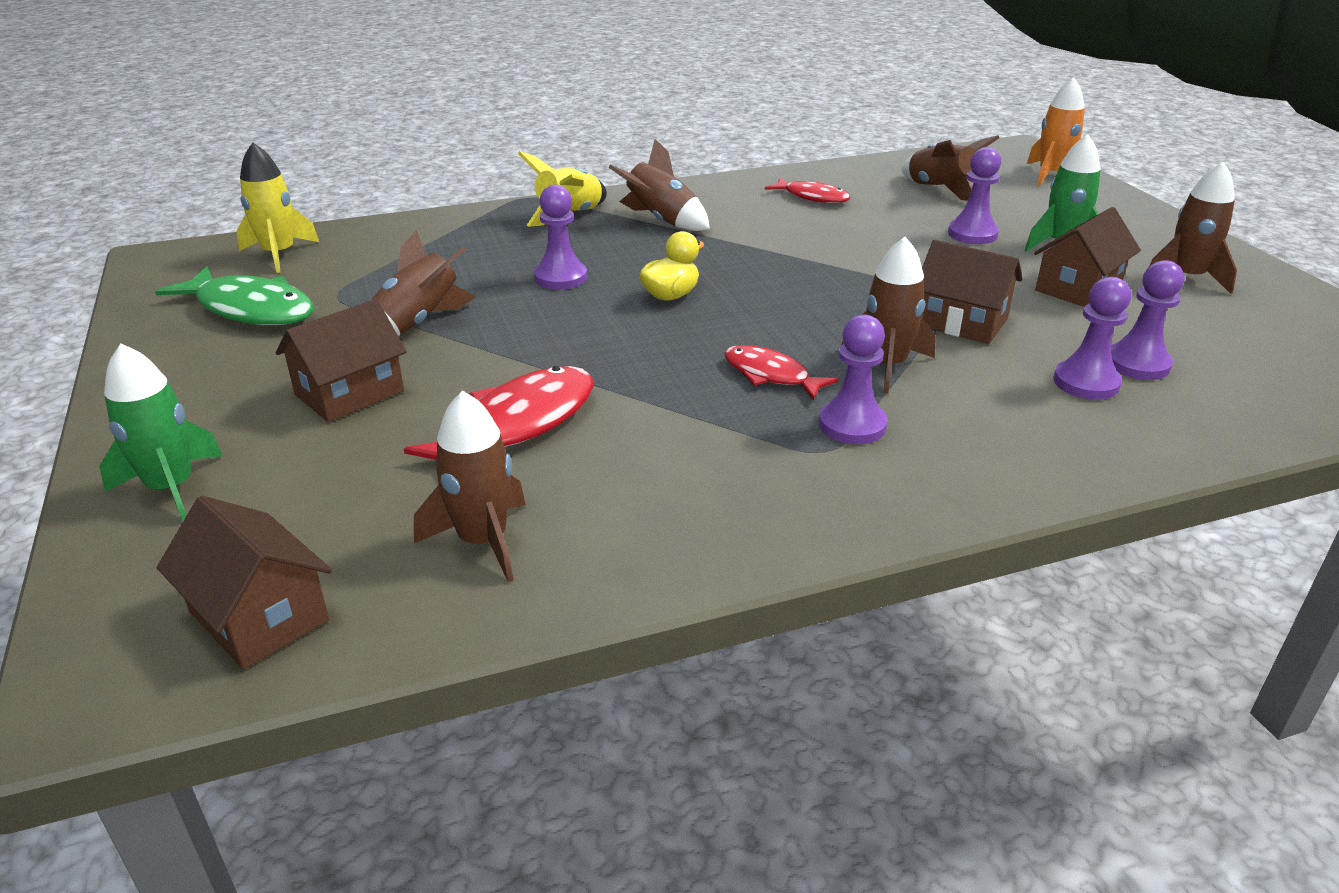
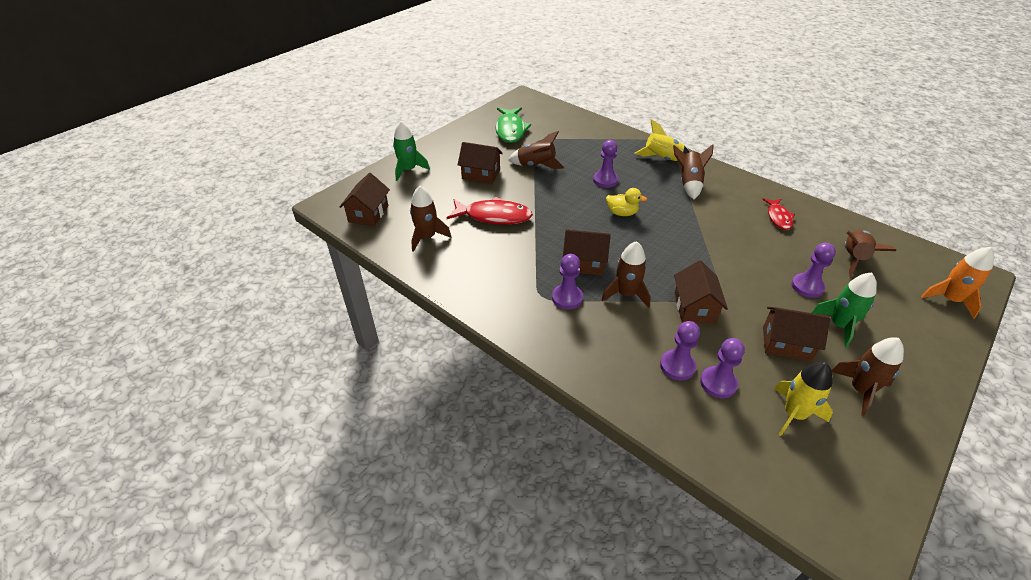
camera: 60 degrees right, 10 degrees up
(279, 254) = (551, 115): yellow rocket -> yellow rocket (794, 414)
(770, 375) = (584, 263): red fish -> brown house

